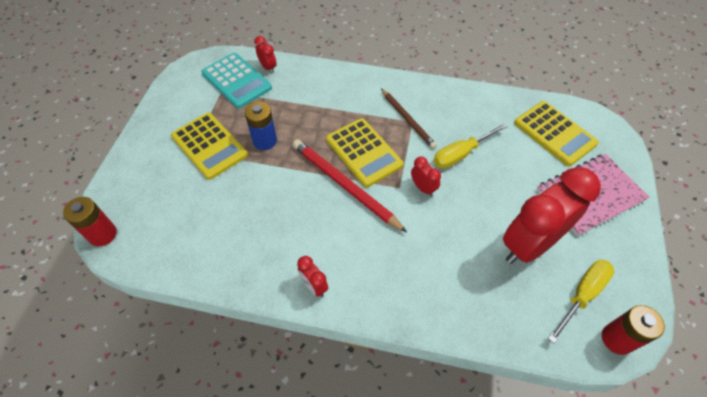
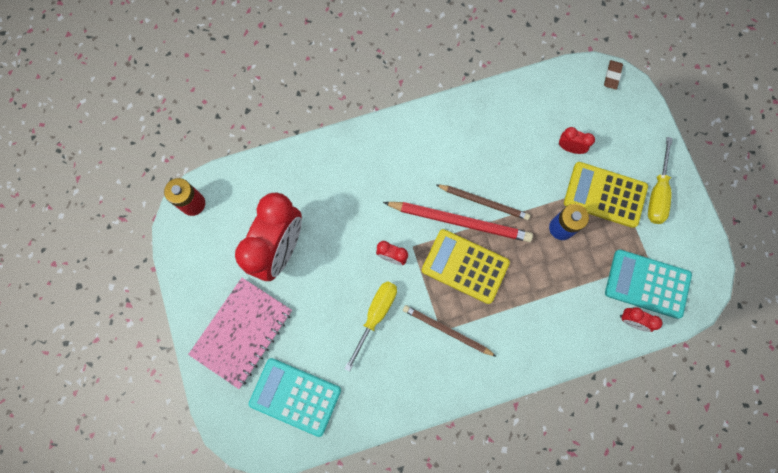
camera: 150 degrees right, 20 degrees up
(103, 234) = (612, 76): red battery -> brown eraser
(312, 189) = (484, 202): none -> brown pencil
(314, 286) = (428, 125): red clock -> red clock (569, 148)
(554, 133) = (295, 396): yellow calculator -> turquoise calculator
(582, 295) = (226, 226): yellow screwdriver -> yellow screwdriver (657, 193)

